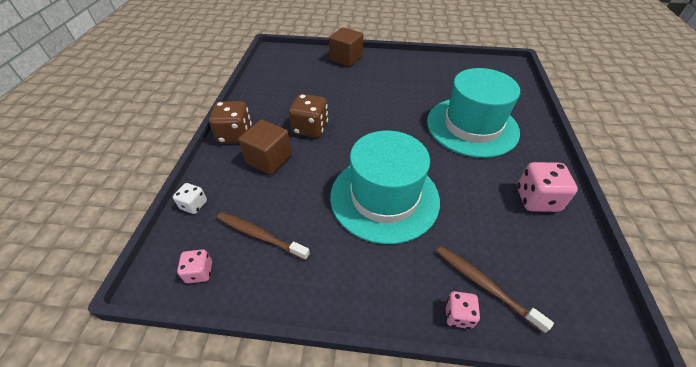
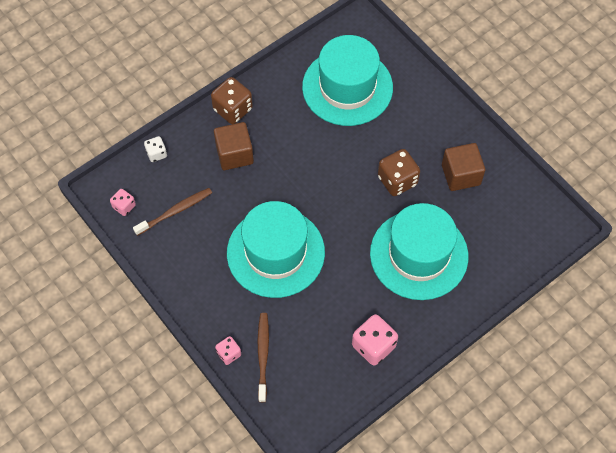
camera: 45 degrees right, 15 degrees up
(260, 235) = (175, 211): brown toothbrush -> brown toothbrush turned 75 degrees clockwise
(306, 79) = (347, 87): none -> turquoise hat
(310, 128) = (292, 148): brown dice -> brown dice (397, 180)
(346, 59) = (413, 87): brown cube -> brown cube (461, 175)

